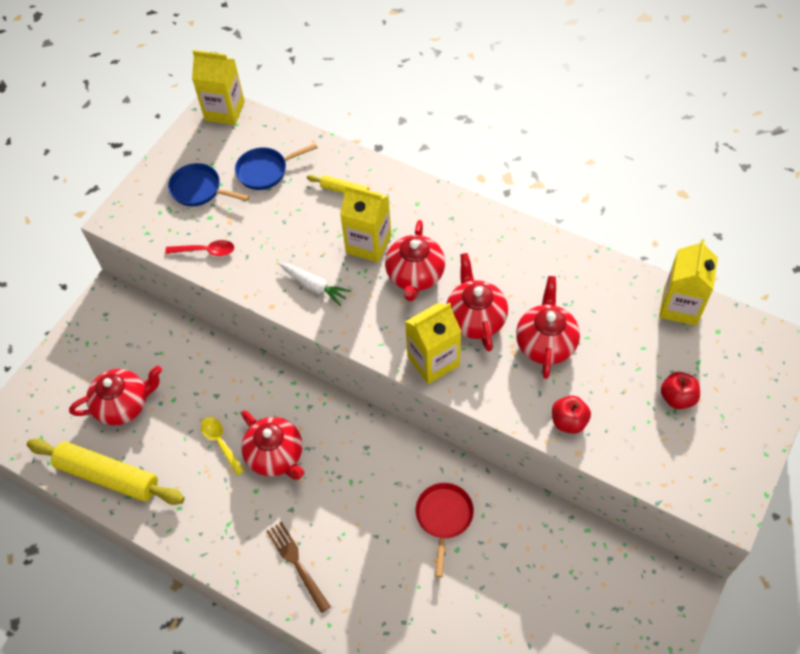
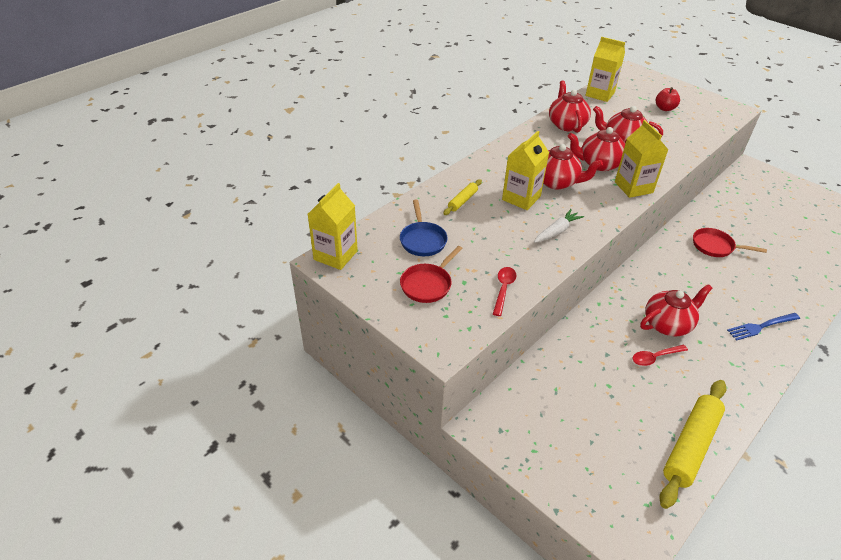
camera: 80 degrees left, 15 degrees down
(124, 405) = (612, 425): red teapot -> red teapot (566, 124)
(199, 189) = (428, 284): blue pan -> red pan
(221, 443) = (655, 357): yellow spoon -> red spoon
(297, 564) = (761, 326): brown fork -> blue fork
(568, 421) = (682, 145): red apple -> none

